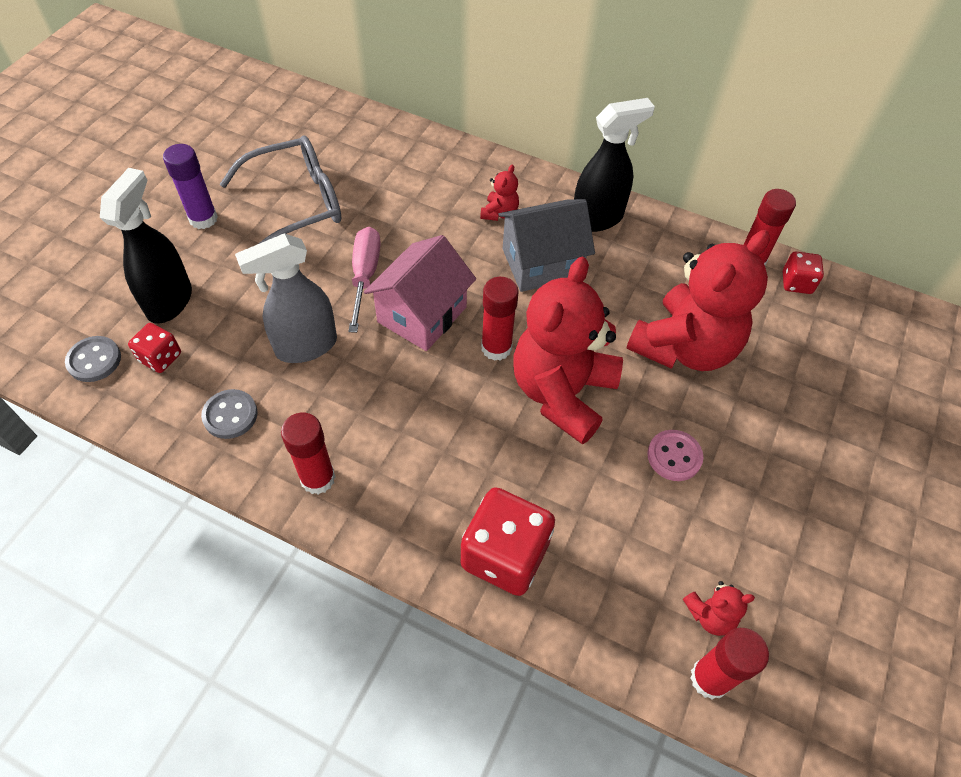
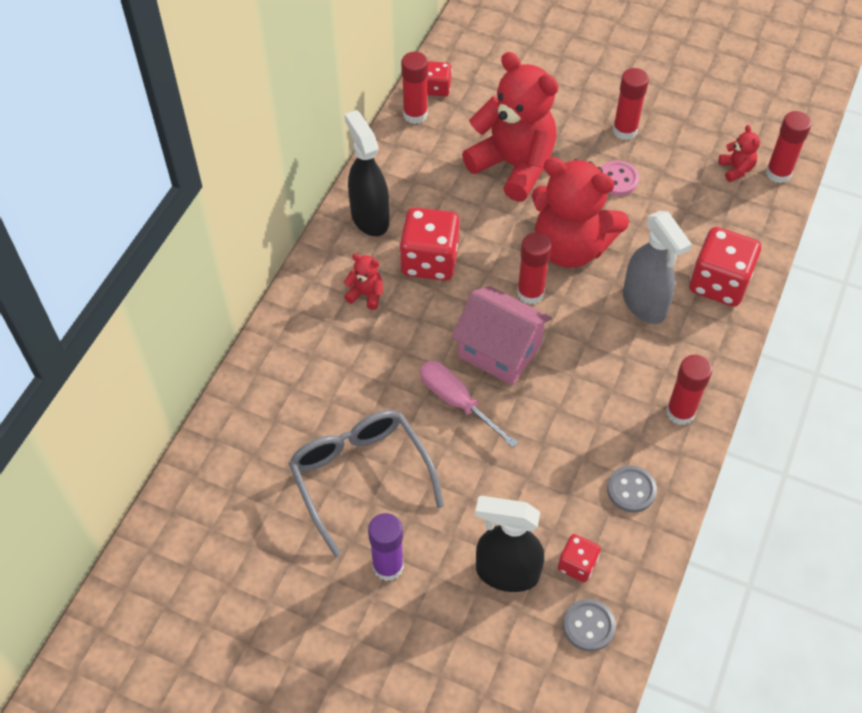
camera: 90 degrees left, 0 degrees up
(305, 346) = (547, 440): grey spray bottle -> grey spray bottle (644, 304)
(365, 275) = (456, 401): pink screwdriver -> pink screwdriver turned 45 degrees clockwise
(541, 263) = (429, 261): grey house -> red dice
(762, 476) = (624, 130): none -> red glue stick

